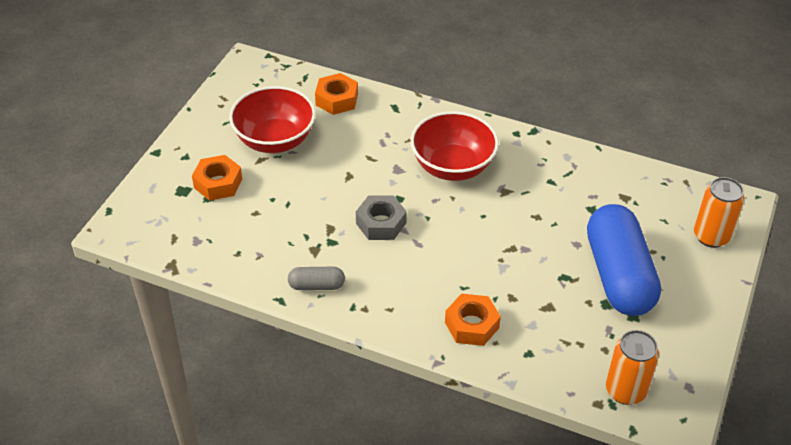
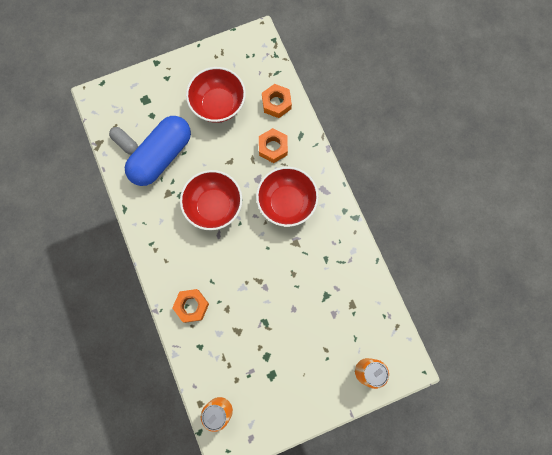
camera: 45 degrees right, 30 degrees up
(218, 183) = (165, 110): orange nut -> orange nut (273, 147)
(316, 285) = (147, 216): grey capsule -> grey capsule (125, 143)
(381, 223) = (214, 206): grey nut -> red bowl
(618, 275) = (291, 347): blue capsule -> blue capsule (161, 156)

